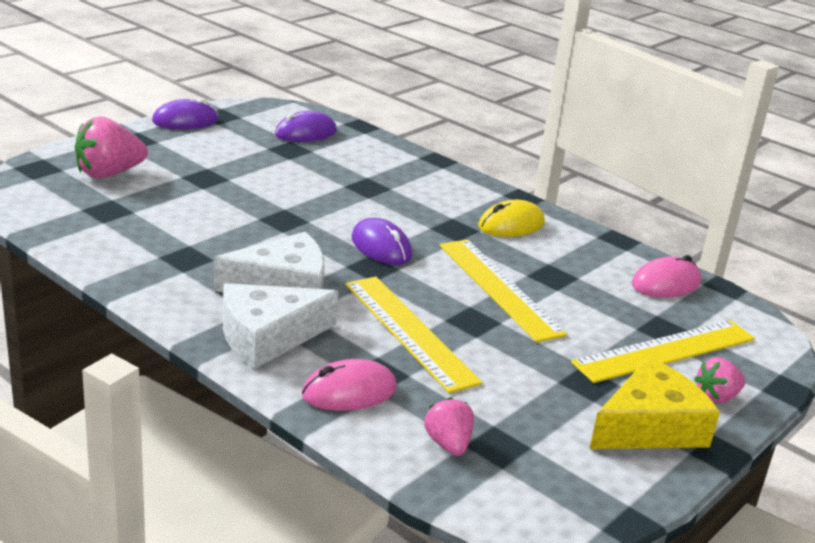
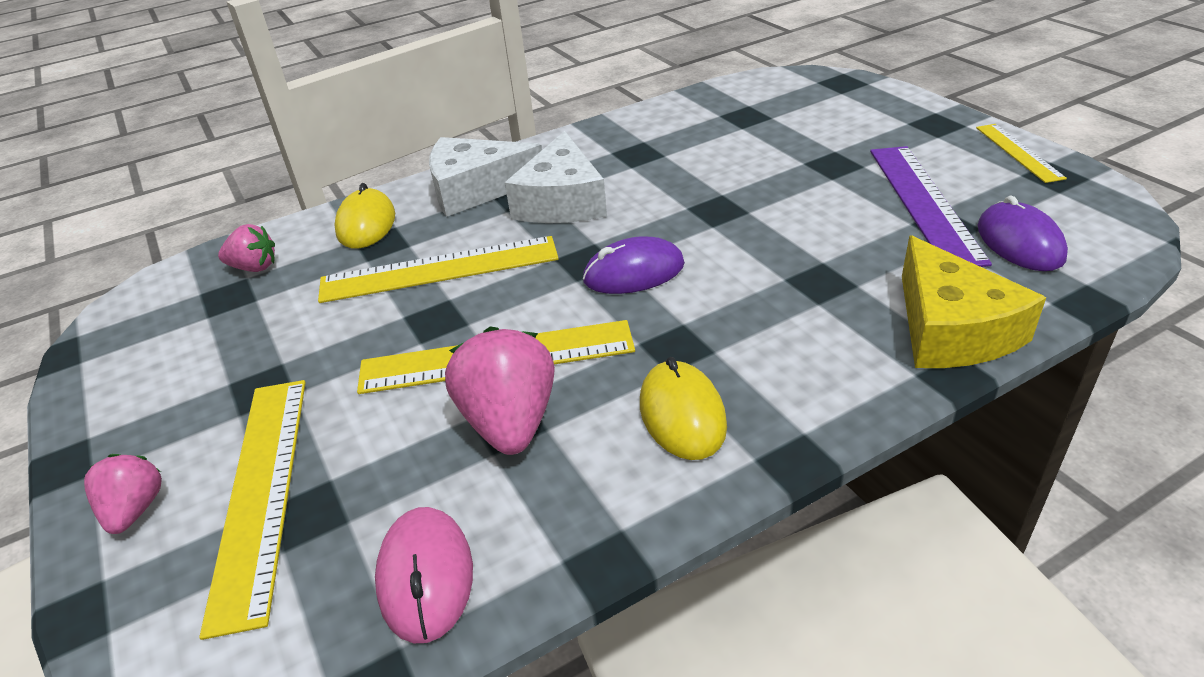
camera: 115 degrees right, 10 degrees up
(109, 174) = (834, 113): pink strawberry -> pink strawberry (510, 423)
(185, 121) = (1018, 152): purple mouse -> yellow ruler
(262, 153) = (924, 203): none -> purple ruler
(267, 337) = (476, 189): white cheese -> white cheese turned 90 degrees counterclockwise
(349, 392) = (366, 224): pink mouse -> yellow mouse
(650, 427) = (151, 416): yellow cheese -> yellow cheese (950, 329)

